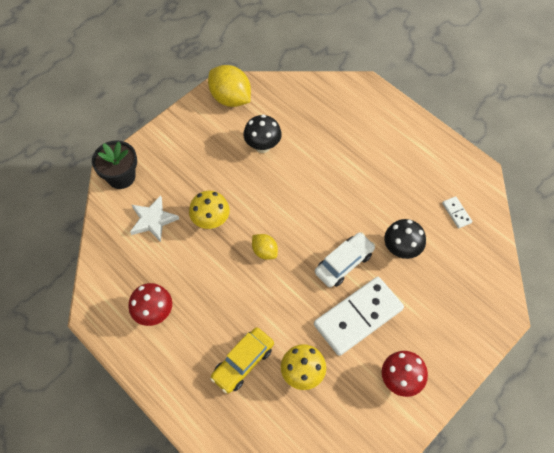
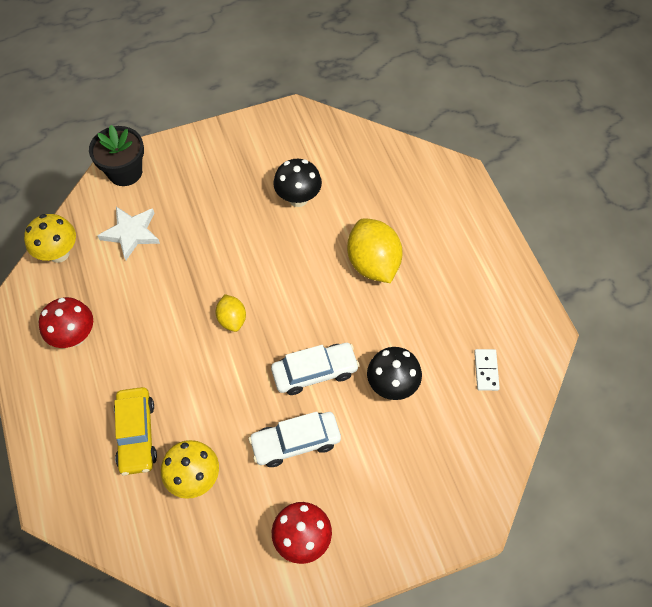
camera: 25 degrees right, 0 degrees up
(211, 221) = (192, 260): yellow mushroom -> yellow mushroom (59, 253)
(230, 98) = (293, 130): yellow lemon -> yellow lemon (373, 263)
(243, 363) = (137, 434): yellow car -> yellow car turned 75 degrees counterclockwise
(358, 317) = (295, 442): white domino -> white car

